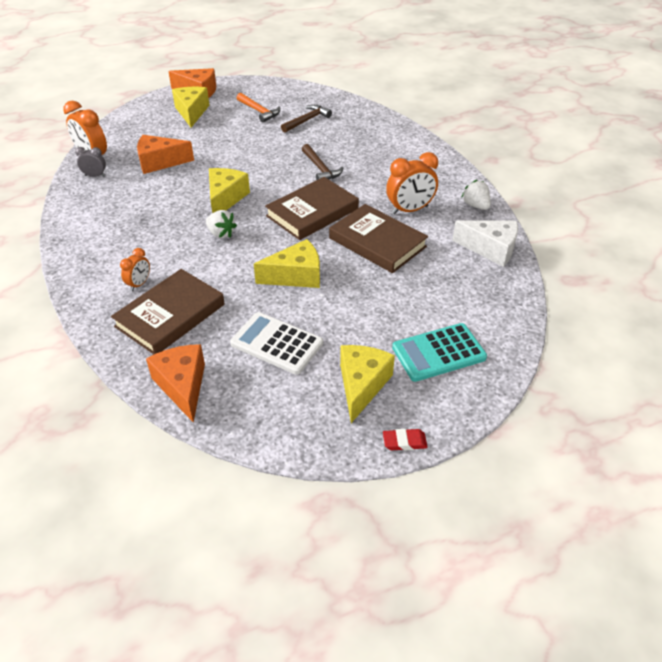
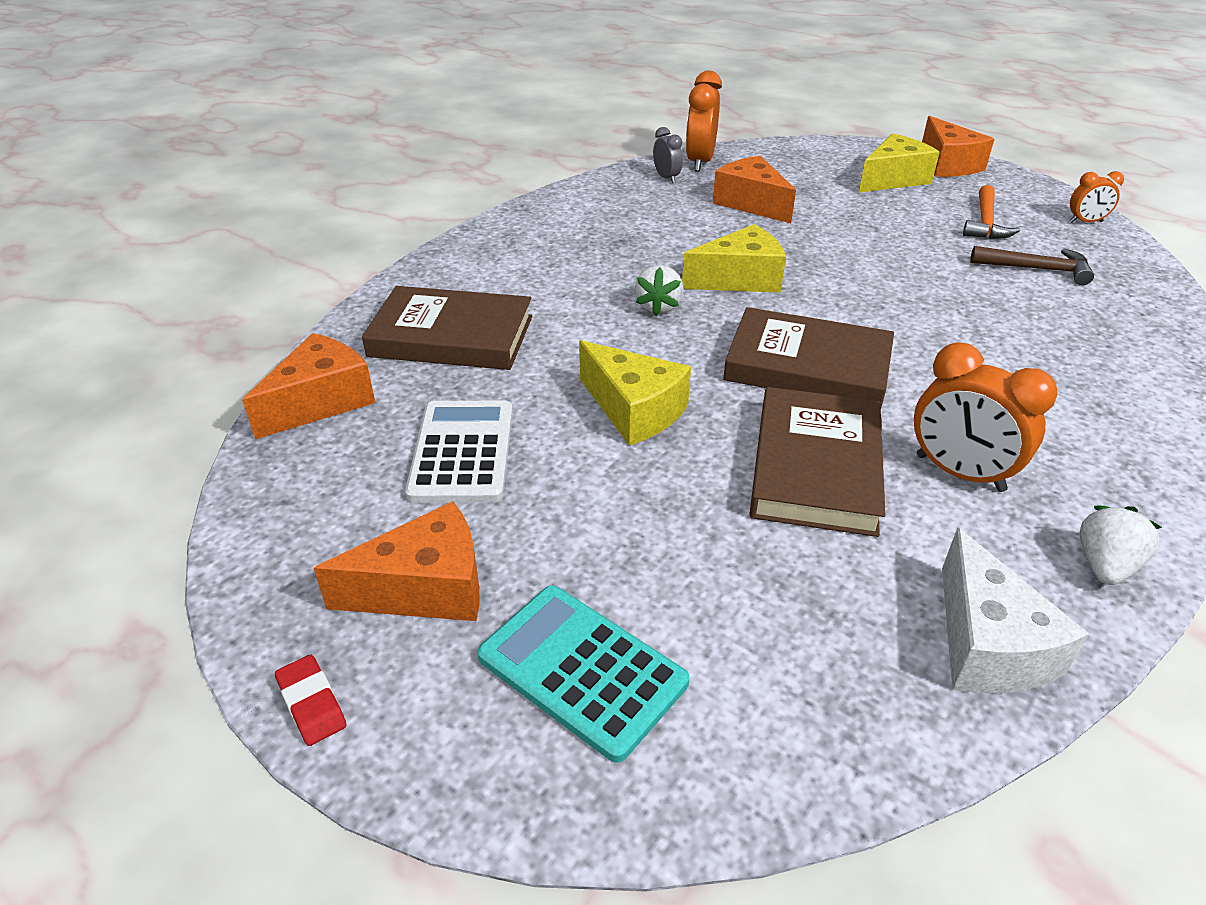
camera: 60 degrees right, 5 degrees down
(139, 284) = (493, 289): orange clock -> orange clock (1085, 222)
(320, 168) = (931, 330): brown hammer -> none
(361, 385) = (425, 588): yellow cheese -> orange cheese

